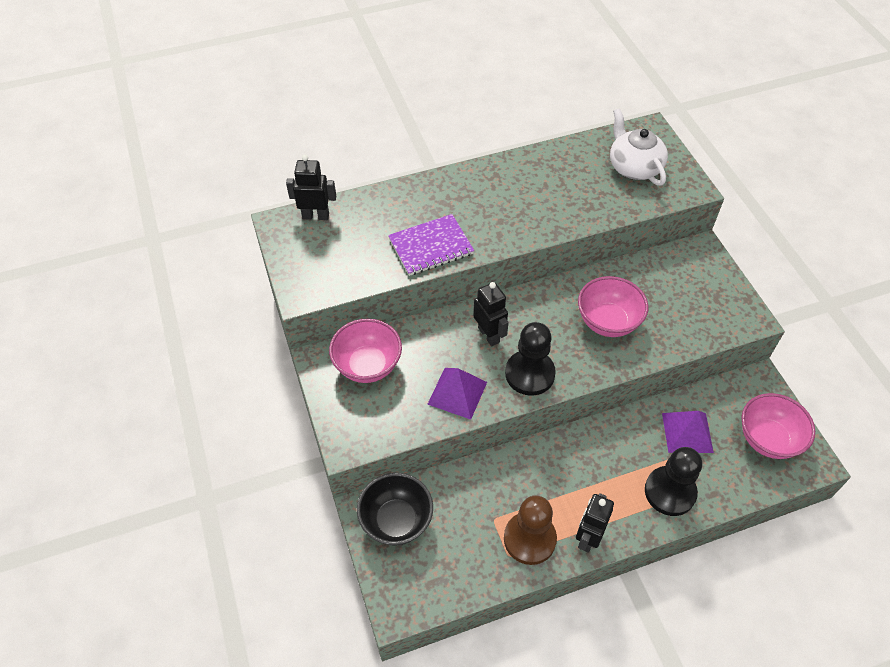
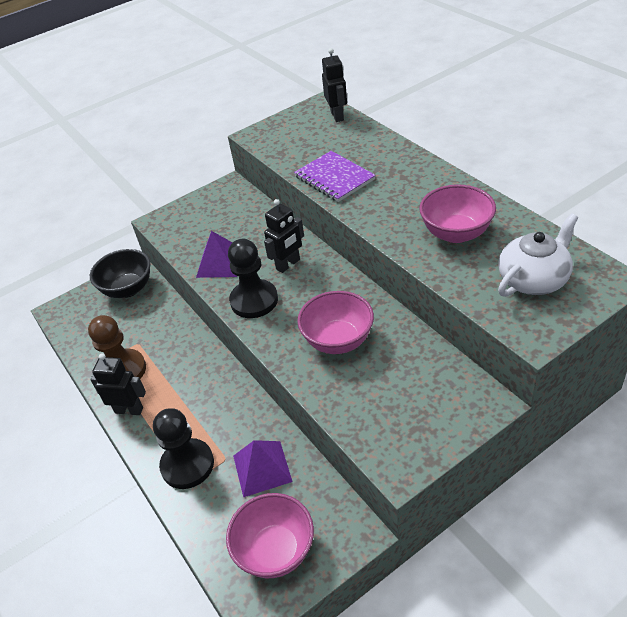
camera: 80 degrees right, 10 degrees down
(368, 365) = (232, 209): pink bowl -> pink bowl (456, 233)

